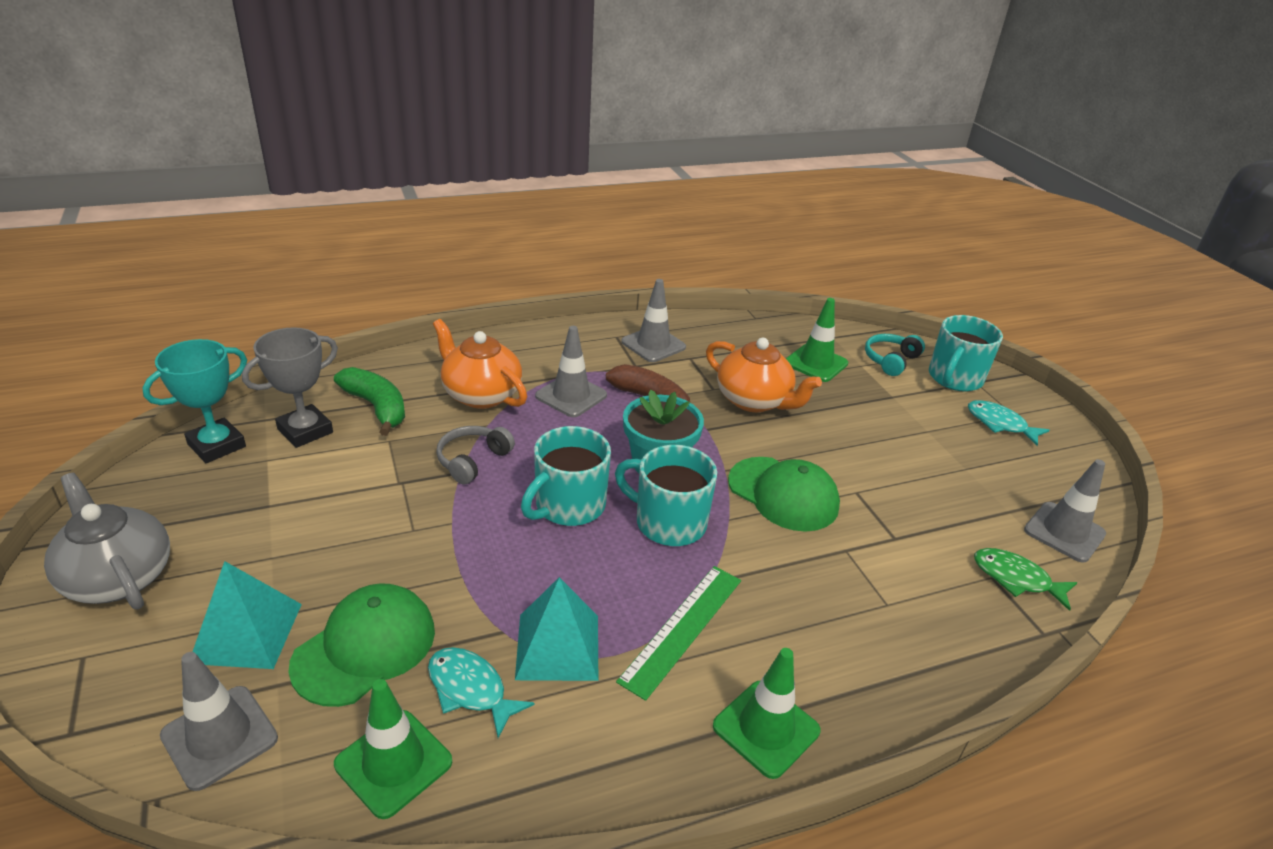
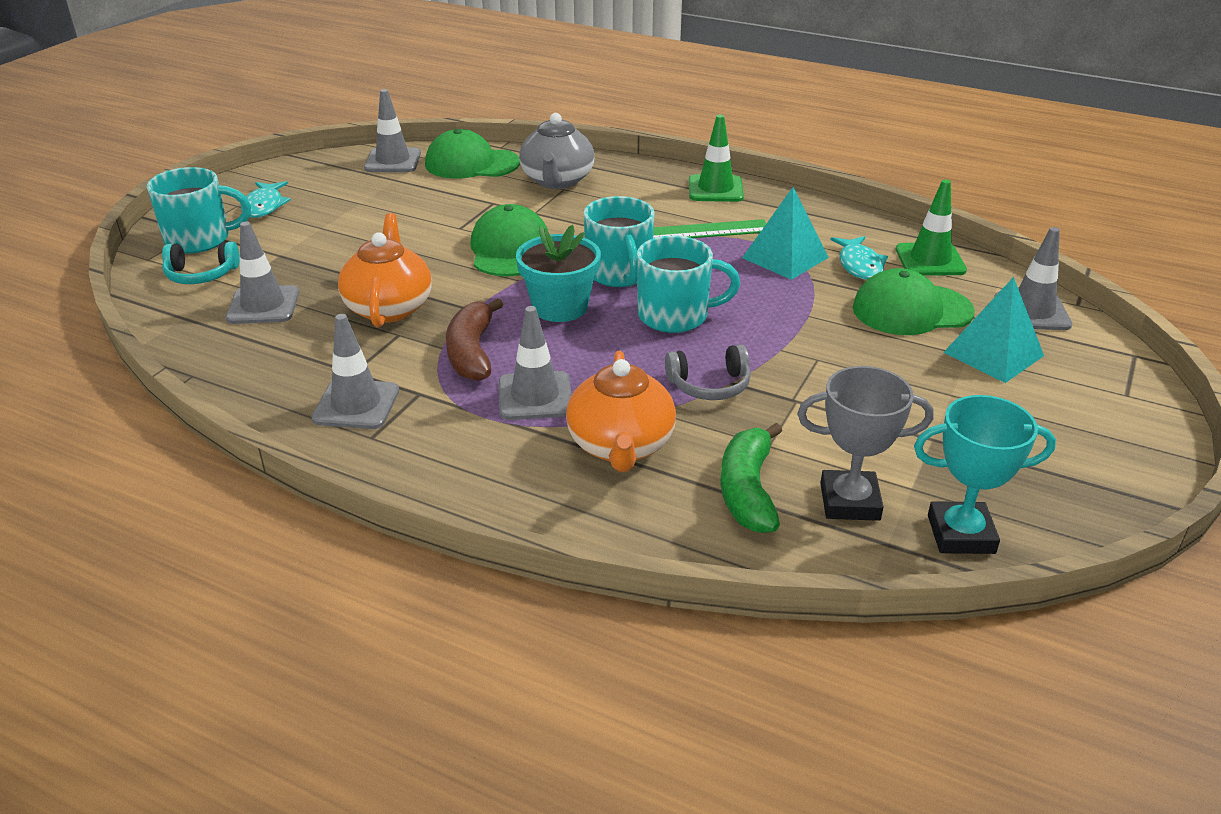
camera: 130 degrees left, 0 degrees up
(118, 577) = (1094, 439): grey teapot -> grey teapot (557, 181)
(816, 363) = (263, 305): green traffic cone -> grey traffic cone
(1016, 579) = (471, 164): green fish -> green cap

